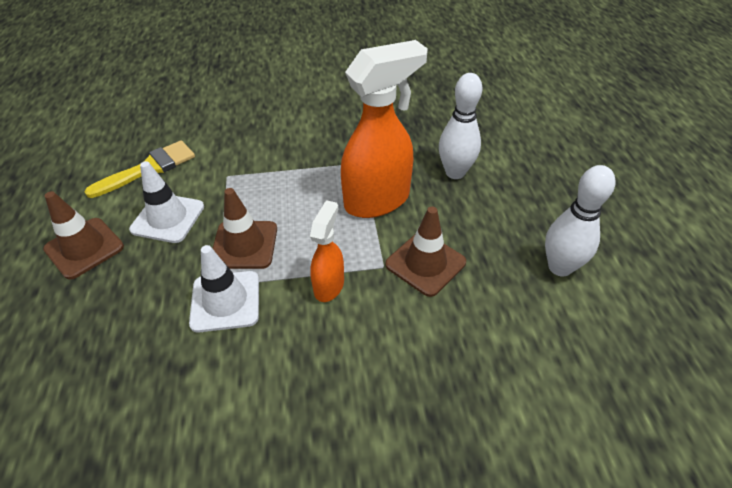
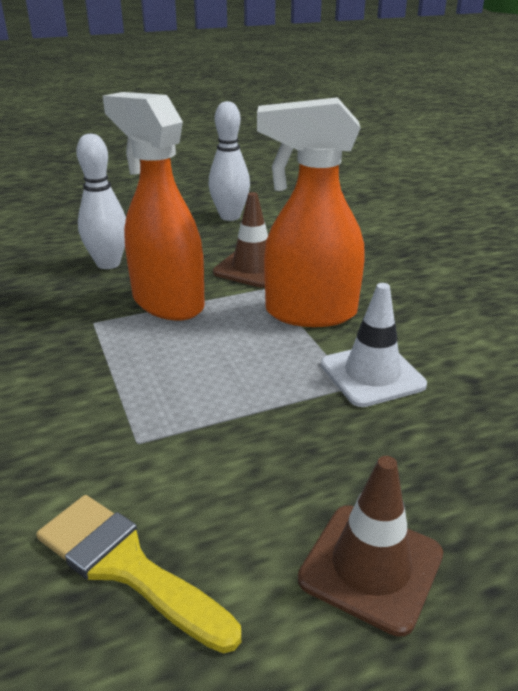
camera: 105 degrees left, 15 degrees down
(168, 218) = (258, 479): white traffic cone -> none
(244, 245) = (279, 383): brown traffic cone -> none
(329, 285) = (309, 313): orange spray bottle -> orange spray bottle, size x1.88

